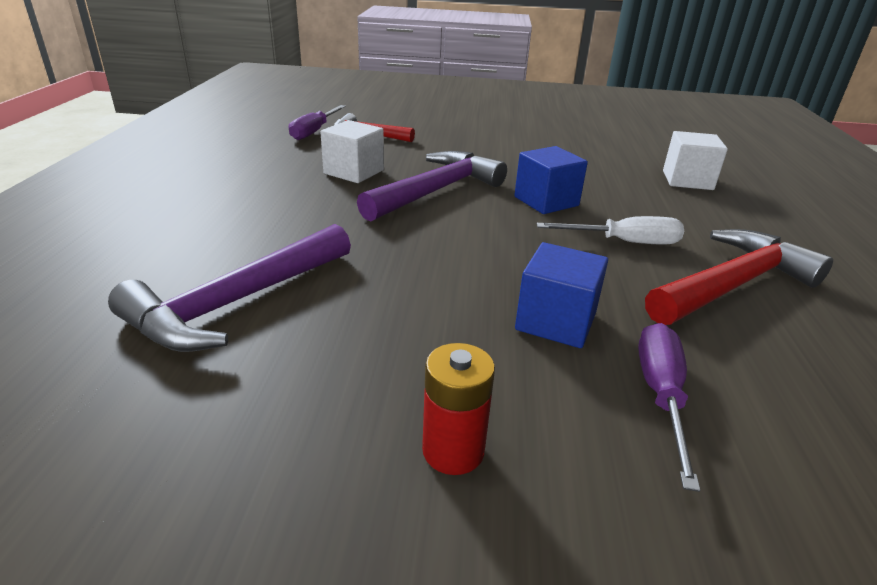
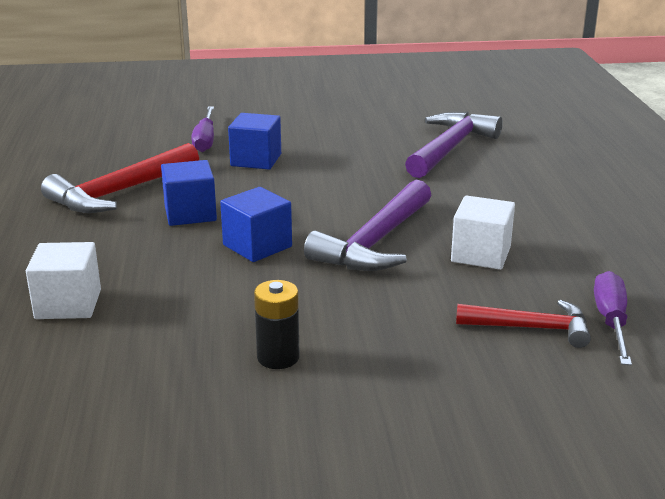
camera: 170 degrees right, 5 degrees down
(453, 450) = (303, 119): red battery -> none
(530, 141) = (278, 357): none -> black battery
(624, 242) = (190, 213): white screwdriver -> blue cube

